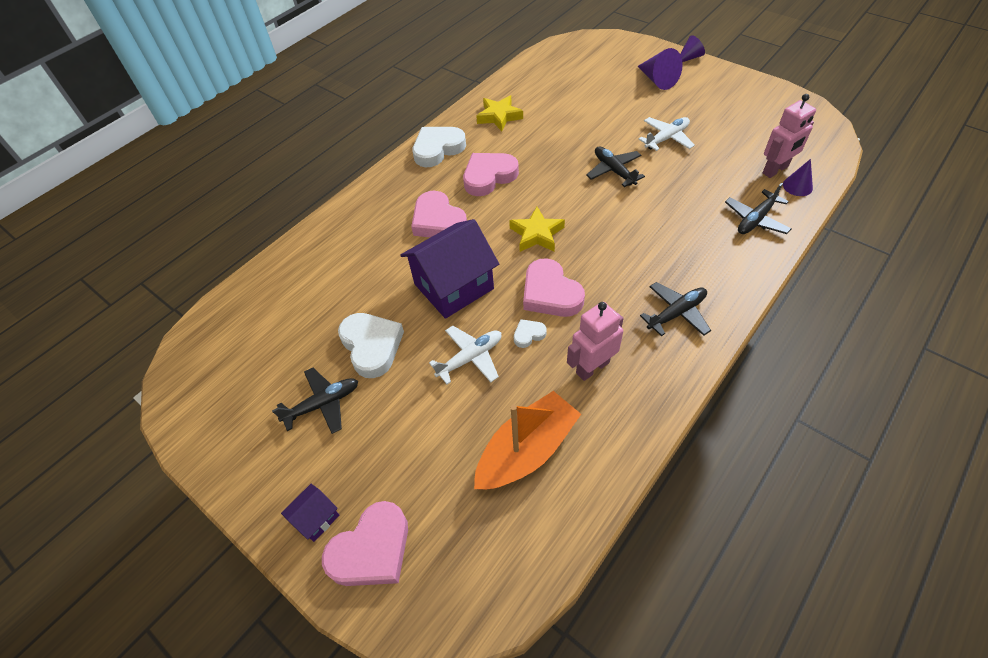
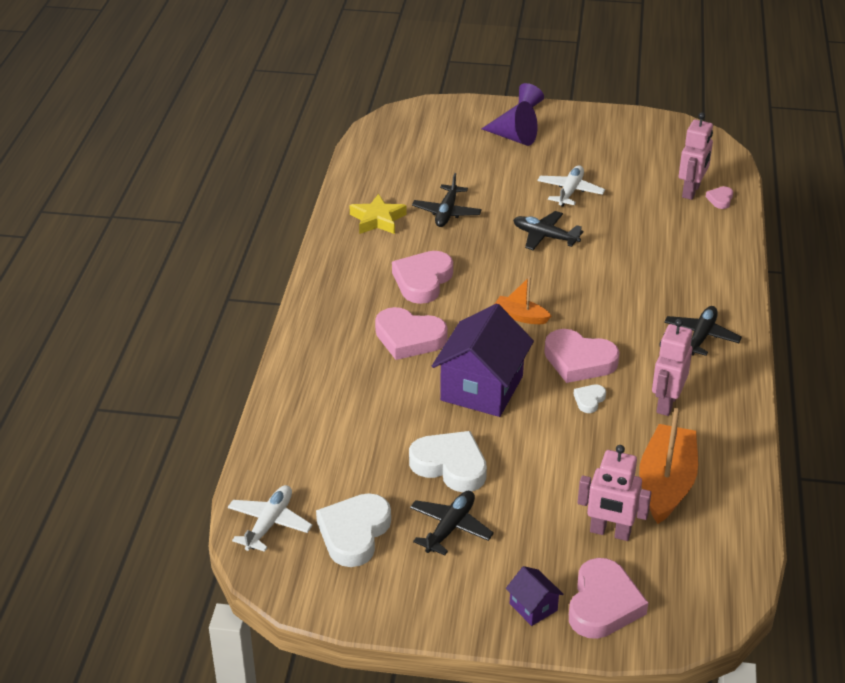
camera: 35 degrees left, 15 degrees down
(316, 518) = (533, 607): purple house -> purple house turned 45 degrees counterclockwise
(438, 149) = (340, 272): white heart -> white heart (354, 533)
(439, 476) = (610, 532): none -> pink robot
(470, 358) = (554, 438): white plane -> white plane (269, 523)
(537, 234) = (520, 316): yellow star -> orange boat
(755, 219) = (707, 239): black plane -> black plane (447, 212)
(797, 186) = (720, 199): purple cone -> pink heart

